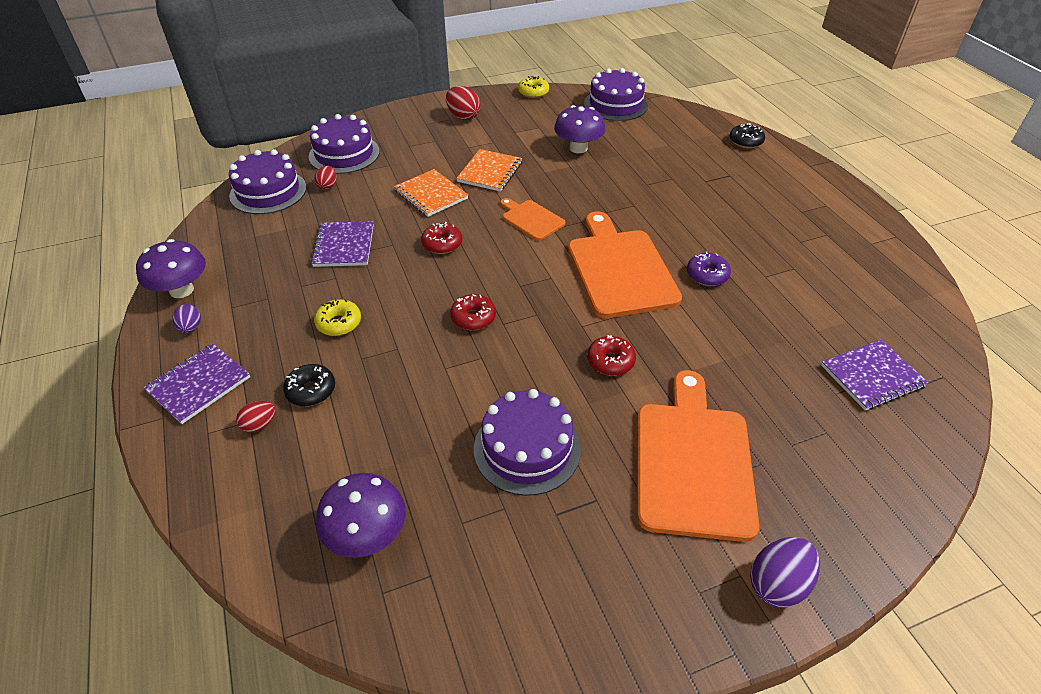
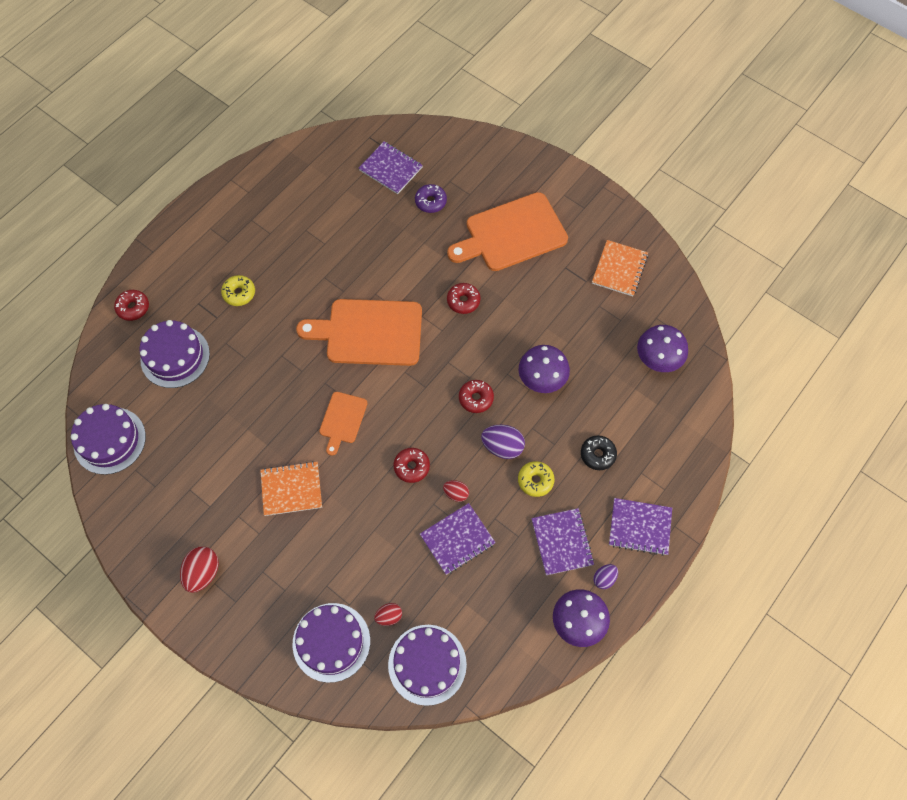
camera: 120 degrees left, 20 degrees up
(259, 314) = (562, 542): none -> purple notebook
(259, 425) = (639, 464): red egg -> red egg (456, 493)
(431, 194) = (352, 517): orange notebook -> orange notebook (619, 269)
(527, 448) = (556, 313): purple cake -> purple cake (175, 356)
(533, 92) = (118, 532): yellow donut -> yellow donut (239, 293)
(578, 148) = (212, 436): purple mushroom -> purple mushroom (542, 378)
(620, 269) = (369, 332): orange cutting board -> orange cutting board turned 45 degrees clockwise
(707, 275) = (344, 277): purple donut -> purple donut (430, 202)
(745, 141) = (133, 308): black donut -> red donut
(777, 584) = (558, 180): purple egg -> purple egg (502, 447)

